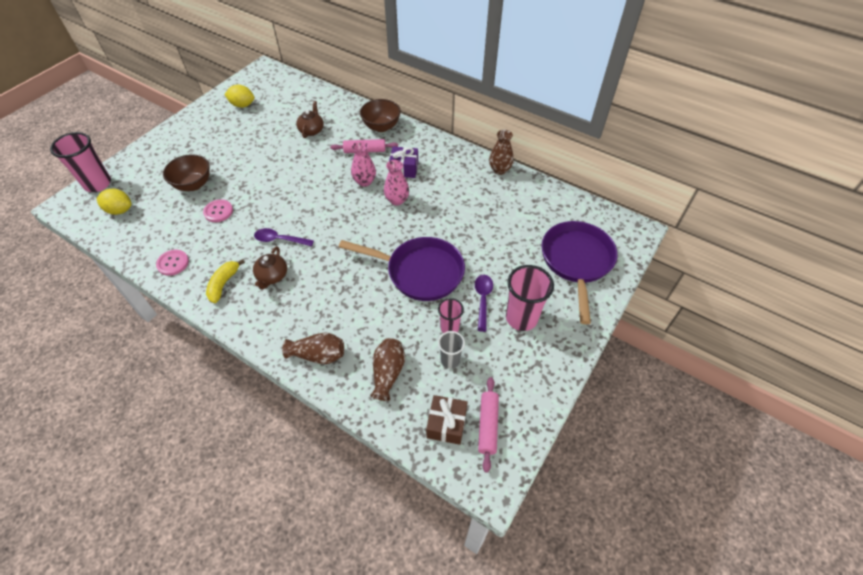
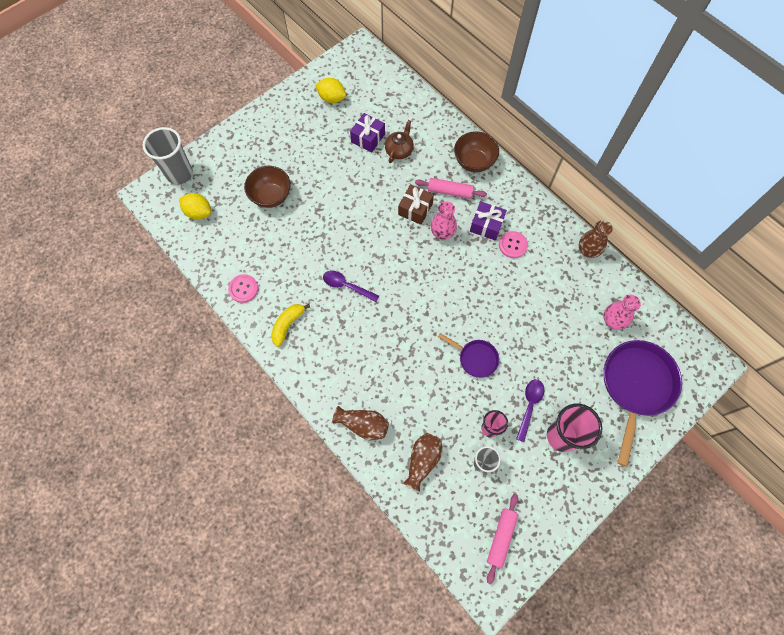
camera: 15 degrees right, 15 degrees up
(98, 184) = (179, 174): pink cup -> grey cup
(218, 211) = (292, 237): pink button -> pink button (513, 245)
(272, 276) = (333, 327): brown teapot -> none
(281, 126) = (368, 138): none -> purple gift
(397, 200) = (471, 265): pink vase -> pink vase (612, 321)
(420, 272) = (475, 358): purple pan -> purple pan, size x0.52
(446, 424) = (464, 526): brown gift -> brown gift (415, 209)

